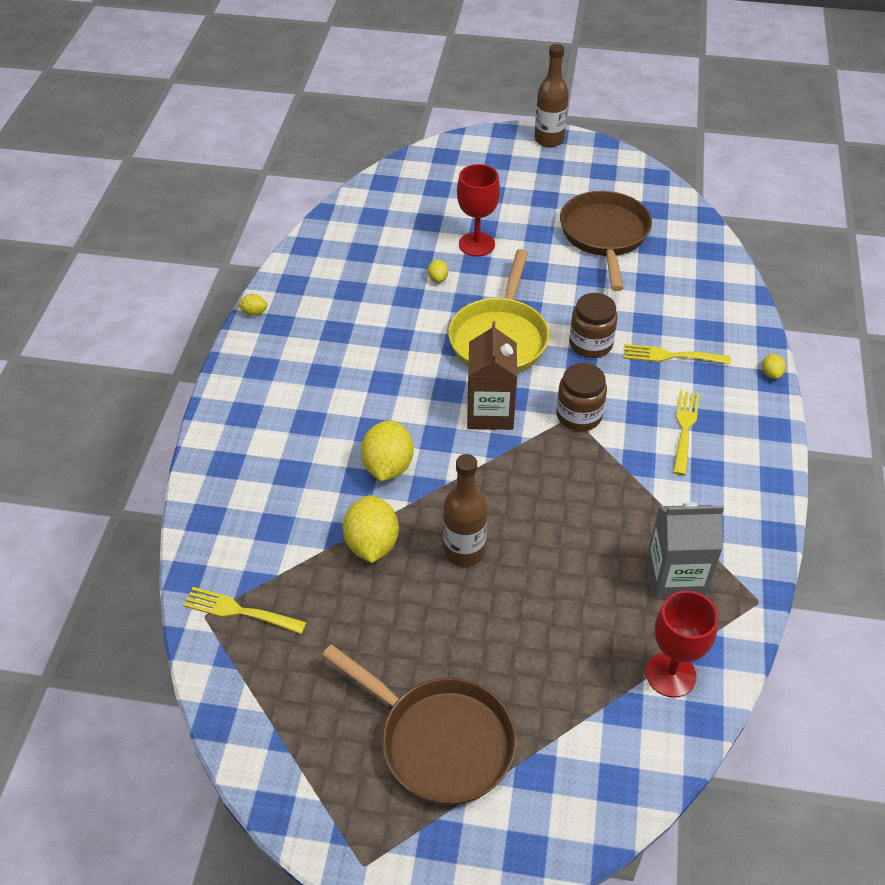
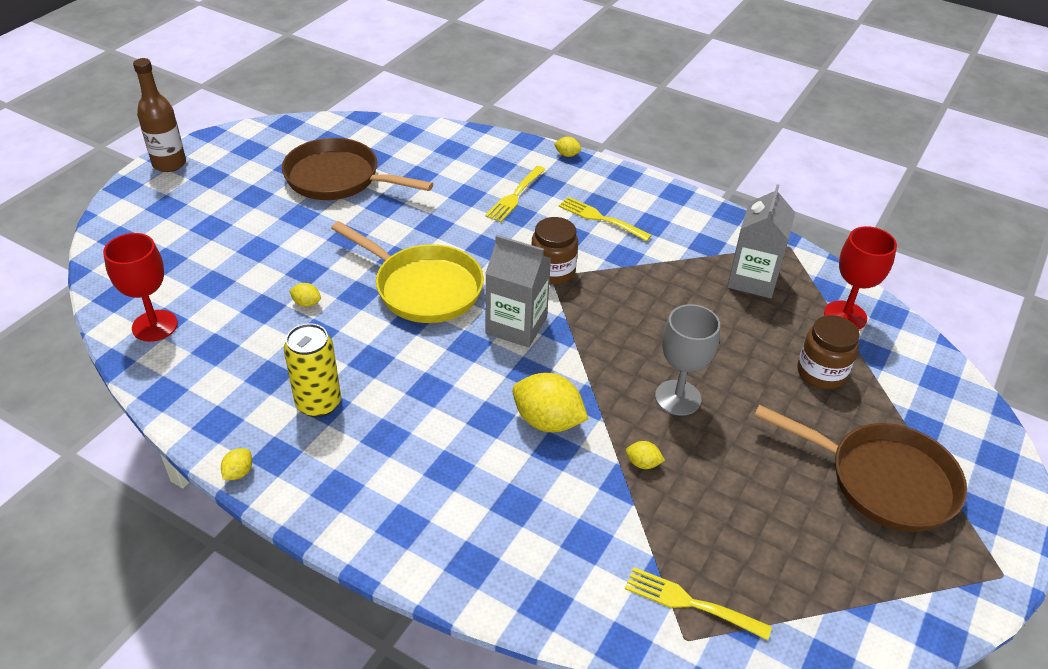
camera: 70 degrees left, 5 degrees down
(239, 611) = (690, 603): yellow fork -> yellow fork turned 75 degrees clockwise
(337, 326) = (318, 403): none -> yellow can
(372, 544) = (643, 463): yellow lemon -> yellow lemon, size x0.46
(439, 741) = (883, 480): brown pan -> brown pan turned 60 degrees clockwise
(464, 551) = (678, 398): brown bottle -> grey goblet
(476, 244) = (279, 260): red goblet -> red goblet (155, 326)
(490, 412) = (516, 325): brown carton -> grey carton
(590, 344) = (470, 235): brown jar -> brown jar (821, 372)

